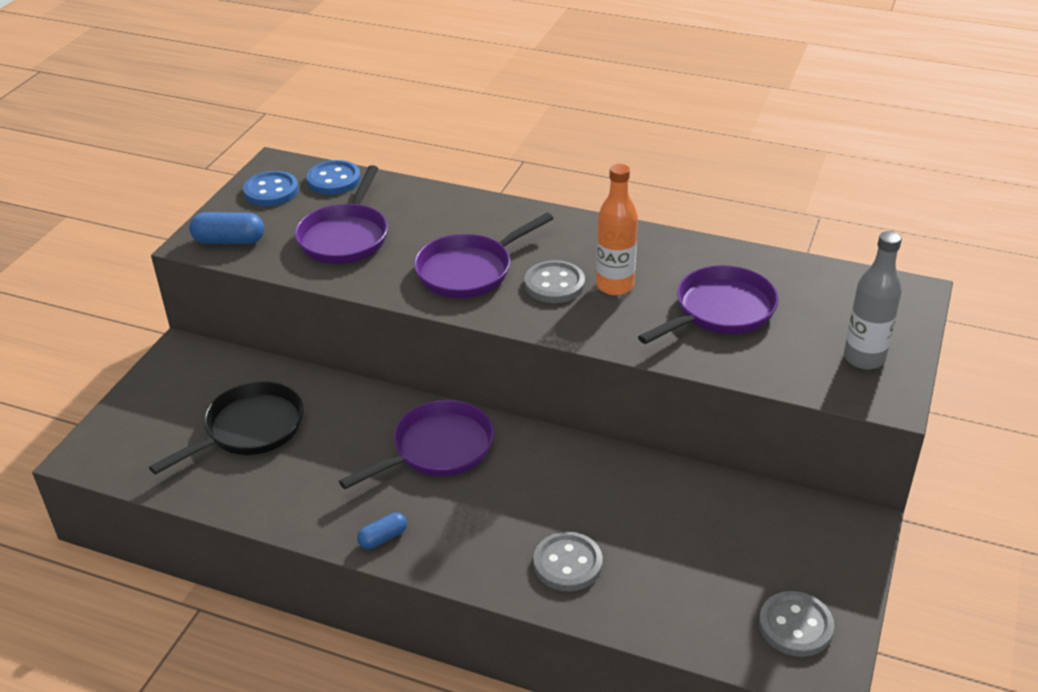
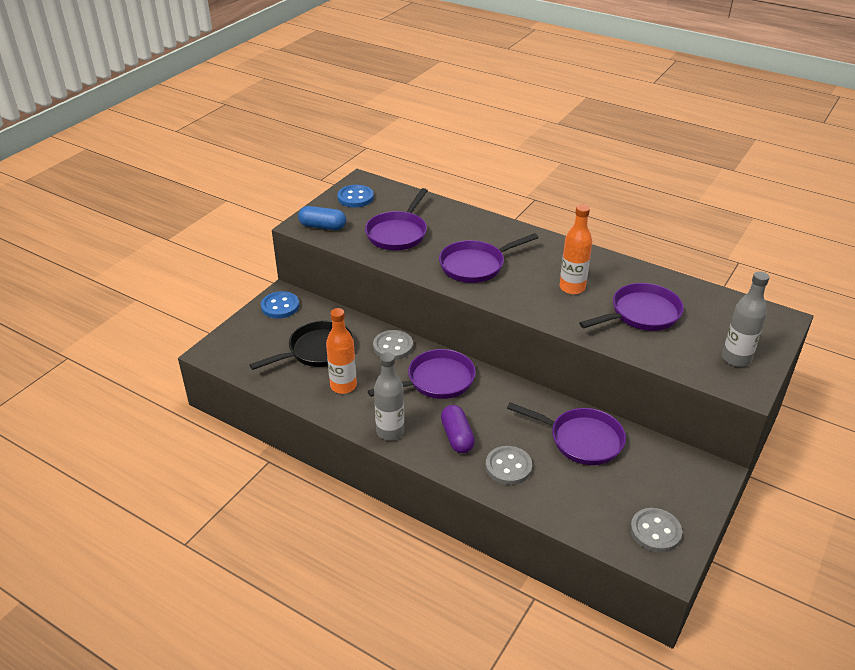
camera: 10 degrees right, 0 degrees up
(299, 478) = (343, 386): none -> orange bottle
(334, 180) = (397, 195): blue button -> blue button (280, 306)
(383, 538) = (390, 432): blue capsule -> grey bottle
(484, 530) = (457, 437): none -> purple capsule
(554, 284) = (531, 281): grey button -> grey button (393, 346)
(664, 506) = (581, 440): none -> purple pan

